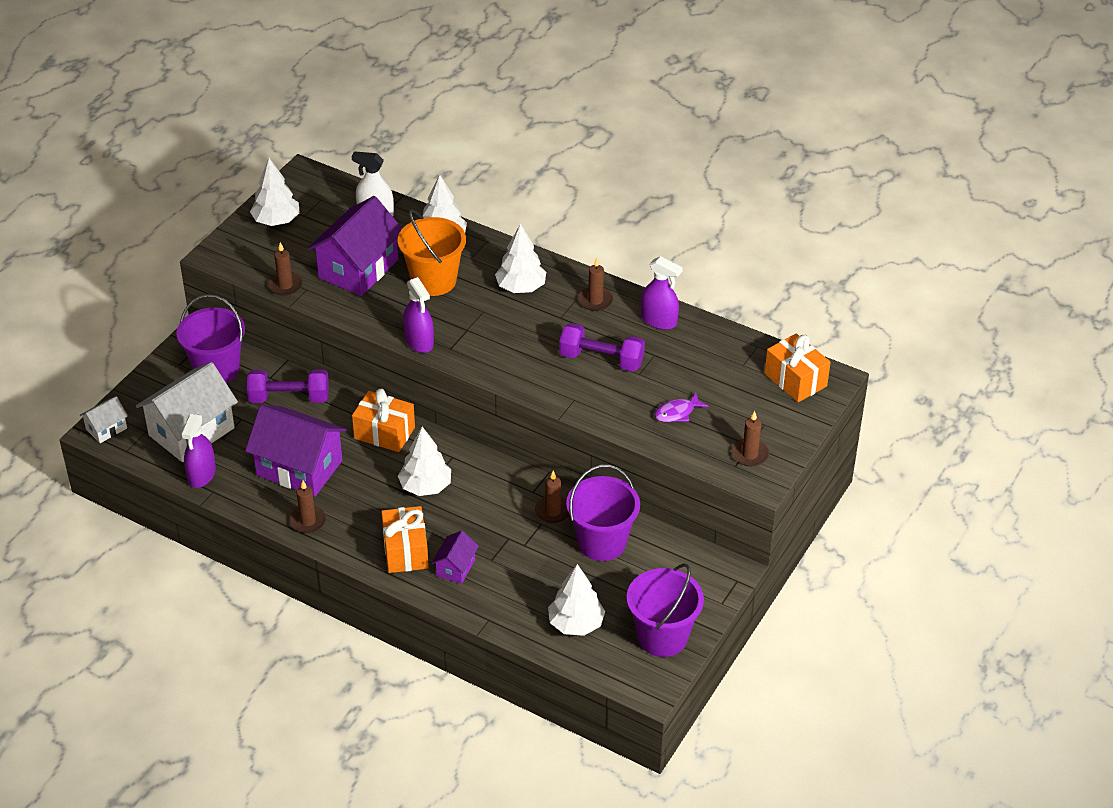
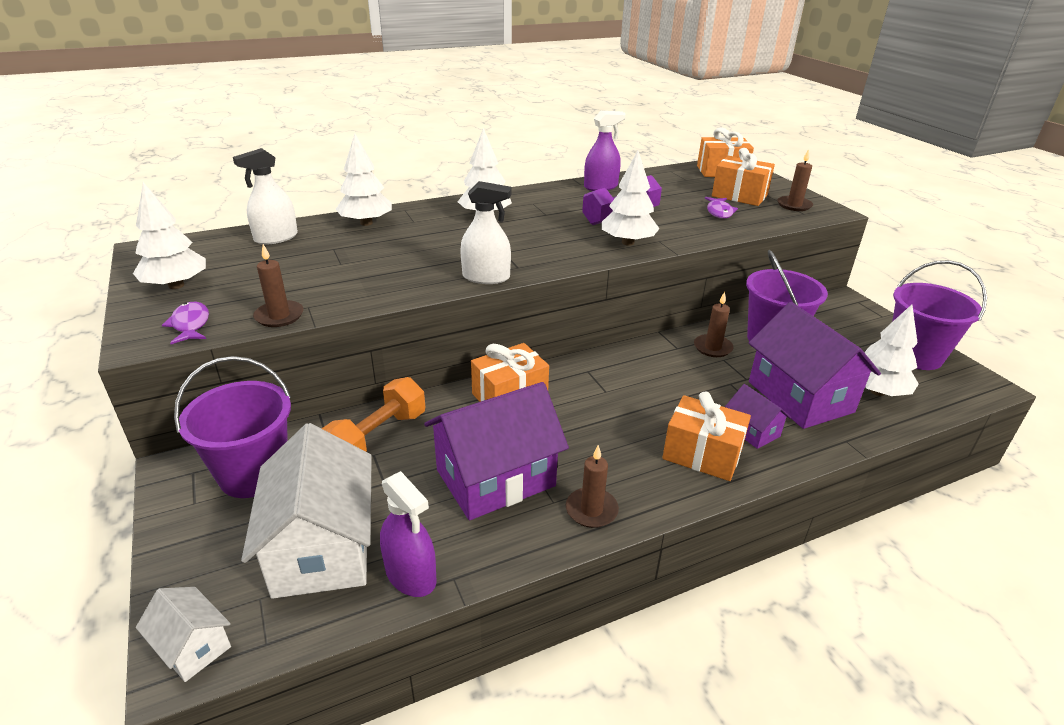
camera: 55 degrees left, 10 degrees down
(106, 429) = (193, 646): white house -> white house turned 45 degrees counterclockwise
(244, 259) = (190, 324): none -> purple fish
(289, 398) = (377, 437): purple dumbbell -> orange dumbbell
(358, 269) = (332, 270): purple house -> purple house (800, 397)
(419, 341) = (486, 277): purple spray bottle -> white spray bottle
(425, 486) = (614, 402): white tree -> white tree (628, 242)
(433, 281) = (414, 244): orange bucket -> none
(595, 300) = (545, 197): brown candle -> none
(736, 412) = (739, 195): none -> orange gift

